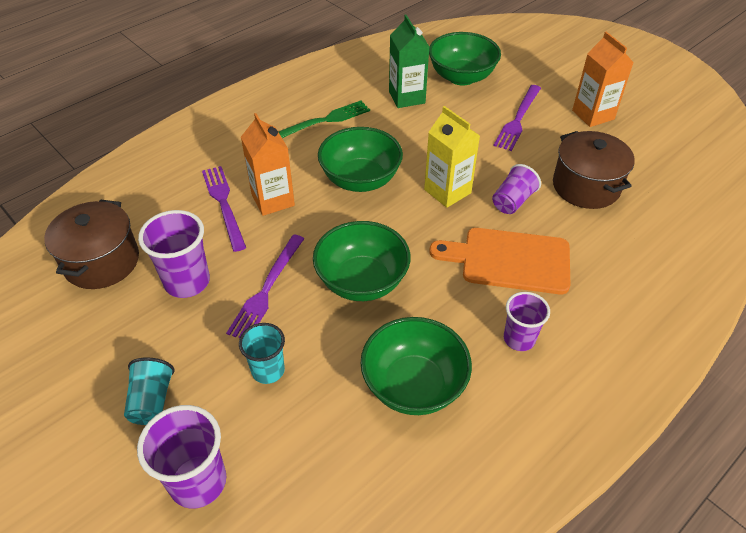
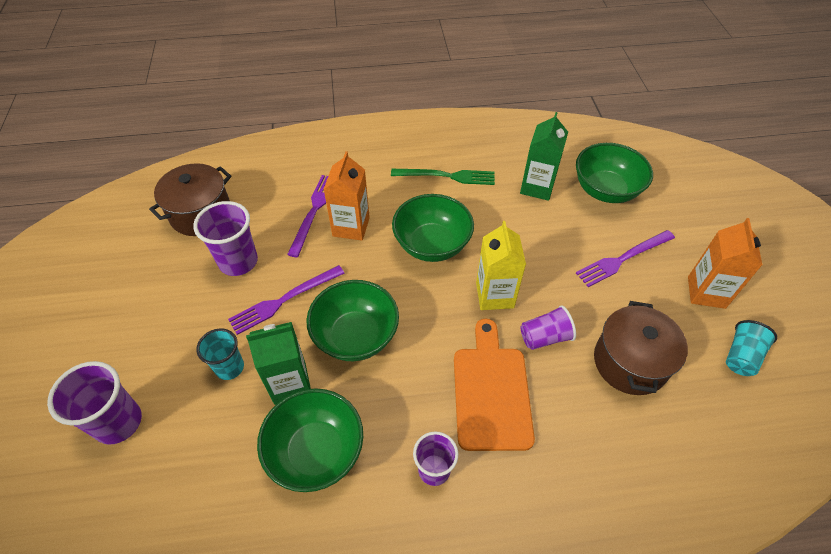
camera: 35 degrees right, 5 degrees up
(152, 401) = (143, 341): turquoise cup -> turquoise cup (741, 356)
(338, 349) = (290, 383): none -> green carton
(509, 260) = (491, 391): orange cutting board -> orange cutting board turned 45 degrees clockwise

